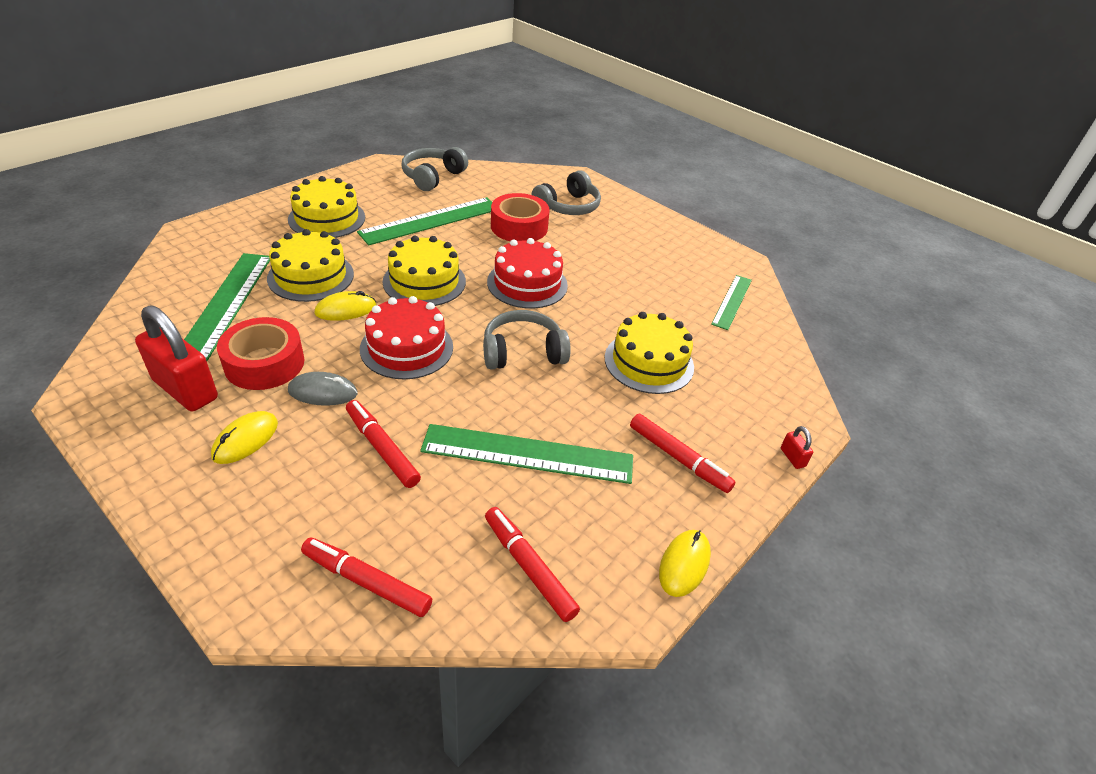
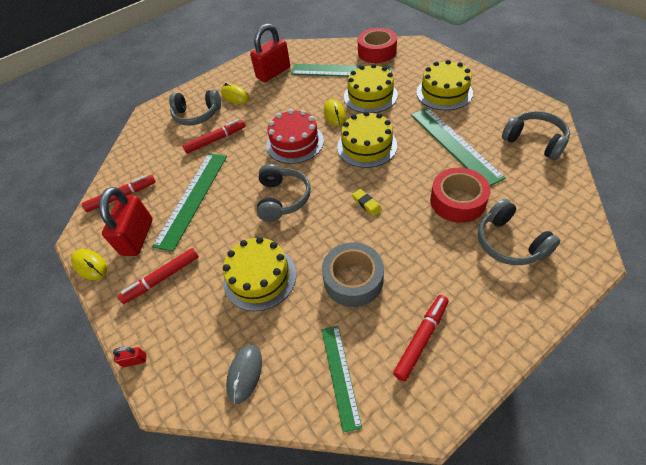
camera: 110 degrees right, 10 degrees up
(264, 363) = (288, 92): red tape -> red tape (377, 52)
(292, 494) = (197, 115): none -> grey headphones
(323, 392) = (262, 115): grey mouse -> grey mouse (245, 373)
(366, 582) = (141, 142): red marker -> red marker (421, 339)
(527, 283) = (366, 204): red cake -> yellow eraser
(616, 511) = (137, 237): none -> red padlock
(632, 294) = (353, 279): none -> grey tape
(732, 301) = (340, 375): green ruler -> green ruler turned 45 degrees clockwise

